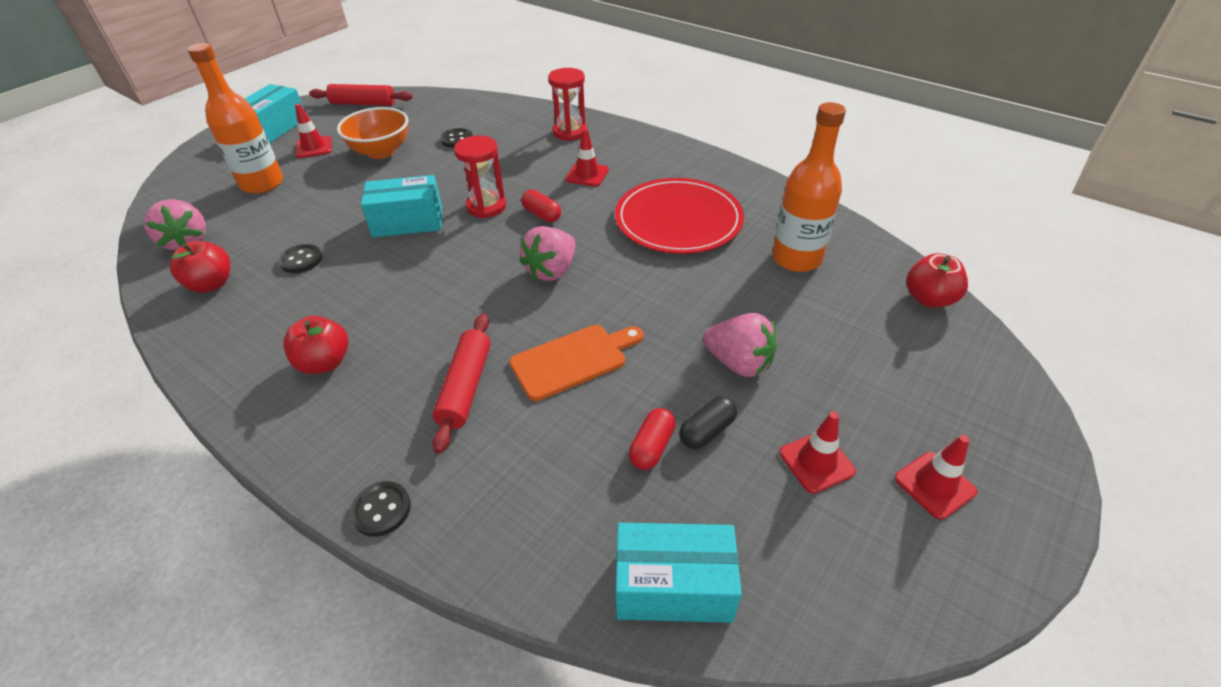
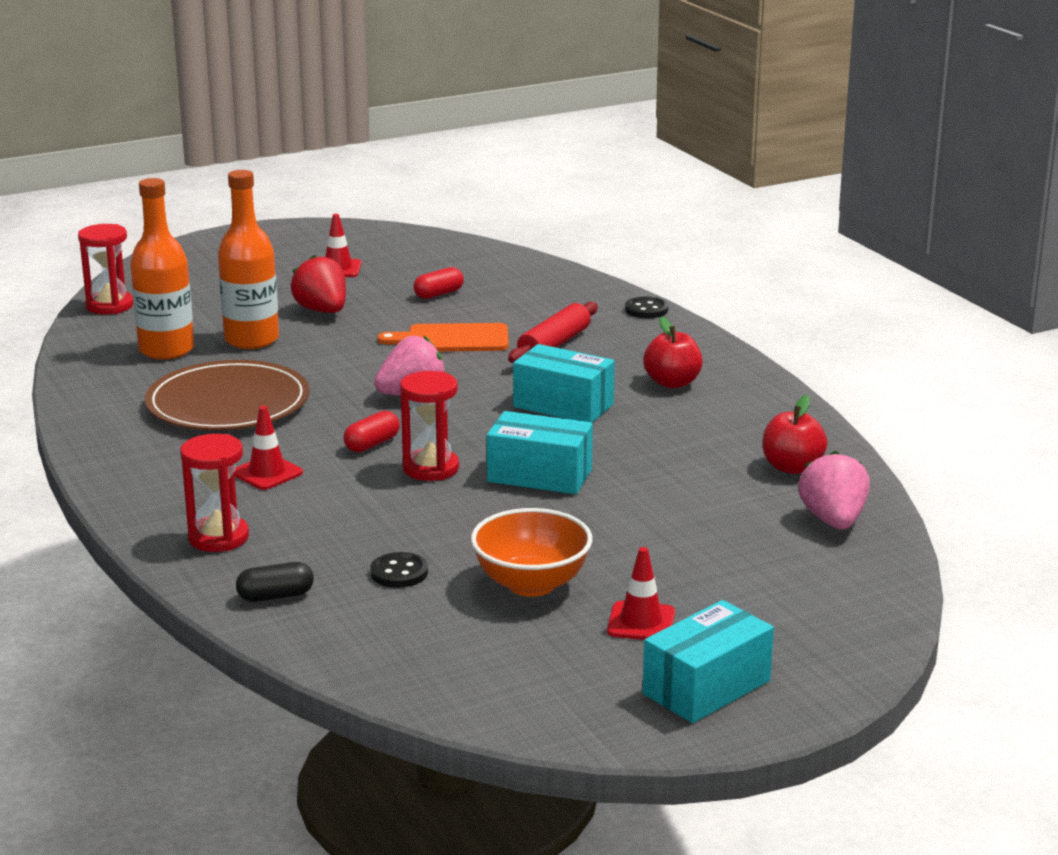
camera: 155 degrees left, 20 degrees down
(262, 184) = (732, 578): orange bottle -> orange bottle (252, 340)
(301, 260) = (684, 466): black button -> none
(363, 104) = (521, 700): red rolling pin -> none
(542, 214) = (372, 444): red capsule -> red capsule turned 60 degrees clockwise
(673, 586) = (482, 256): turquoise box -> turquoise box (563, 405)
(678, 220) = (228, 403): red plate -> brown plate
(707, 431) = (392, 291): black capsule -> black capsule (275, 596)
(738, 363) = (322, 311): pink strawberry -> red strawberry
(928, 299) = (109, 306): red apple -> red hourglass
(934, 485) = (281, 250): red traffic cone -> none

